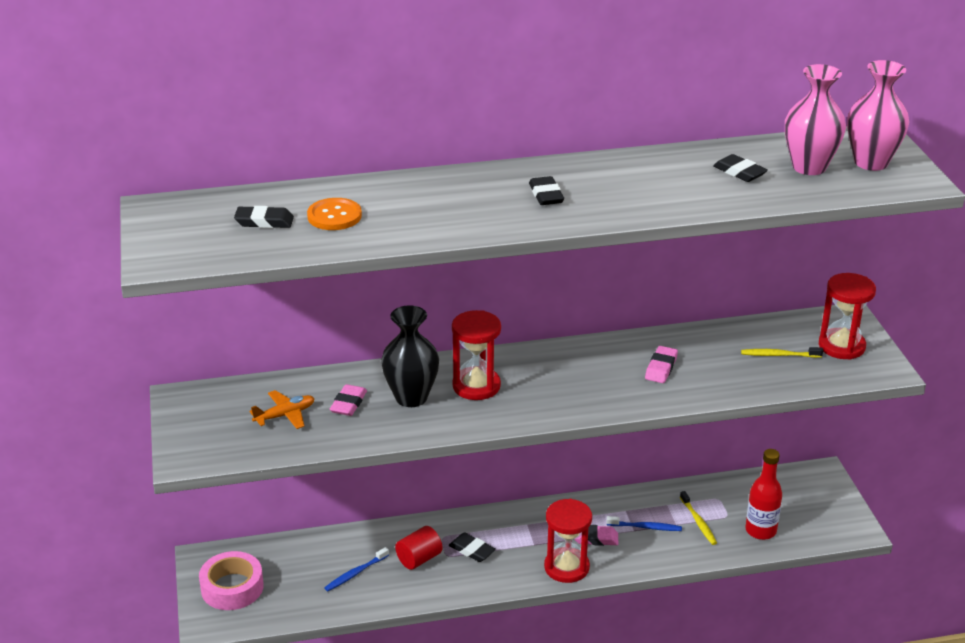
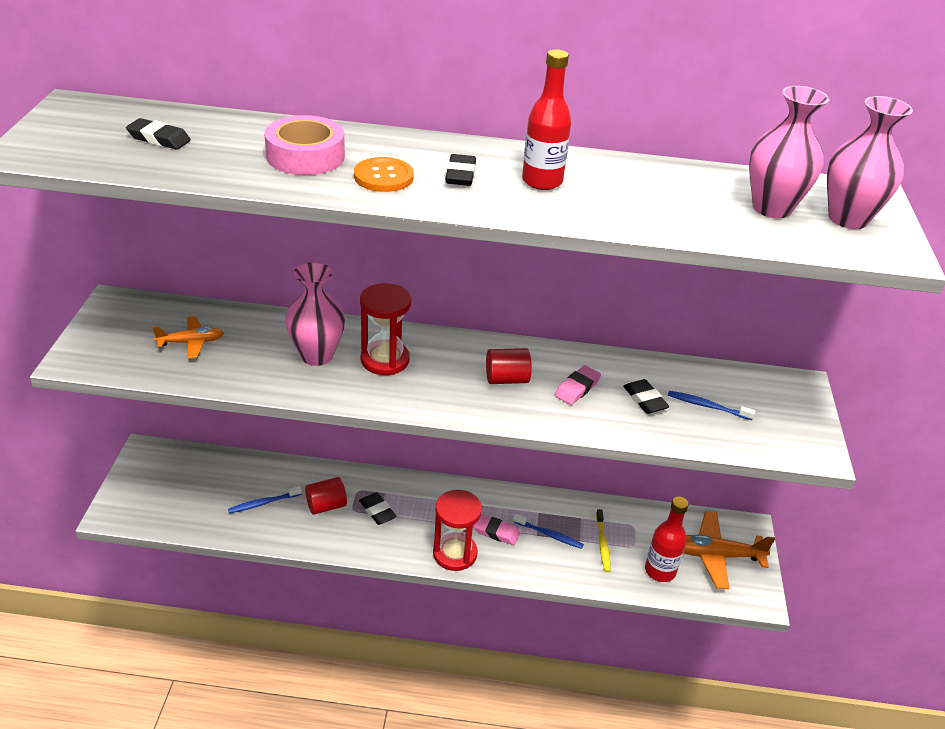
camera: 15 degrees right, 5 degrees up
(232, 587) = (152, 485): pink tape -> pink tape (305, 156)
(334, 216) = (230, 148): orange button -> orange button (383, 177)
(348, 404) = (255, 346): pink eraser -> none
(411, 397) = (317, 355): black vase -> pink vase
(595, 375) = (506, 379): none -> red cylinder
(616, 186) = (542, 181): none -> red bottle
(739, 172) = (688, 197): black eraser -> black eraser (645, 400)
(779, 355) = (707, 406): yellow toothbrush -> blue toothbrush
(804, 504) = (716, 555): none -> orange plane
(841, 346) = (779, 414): red hourglass -> none

